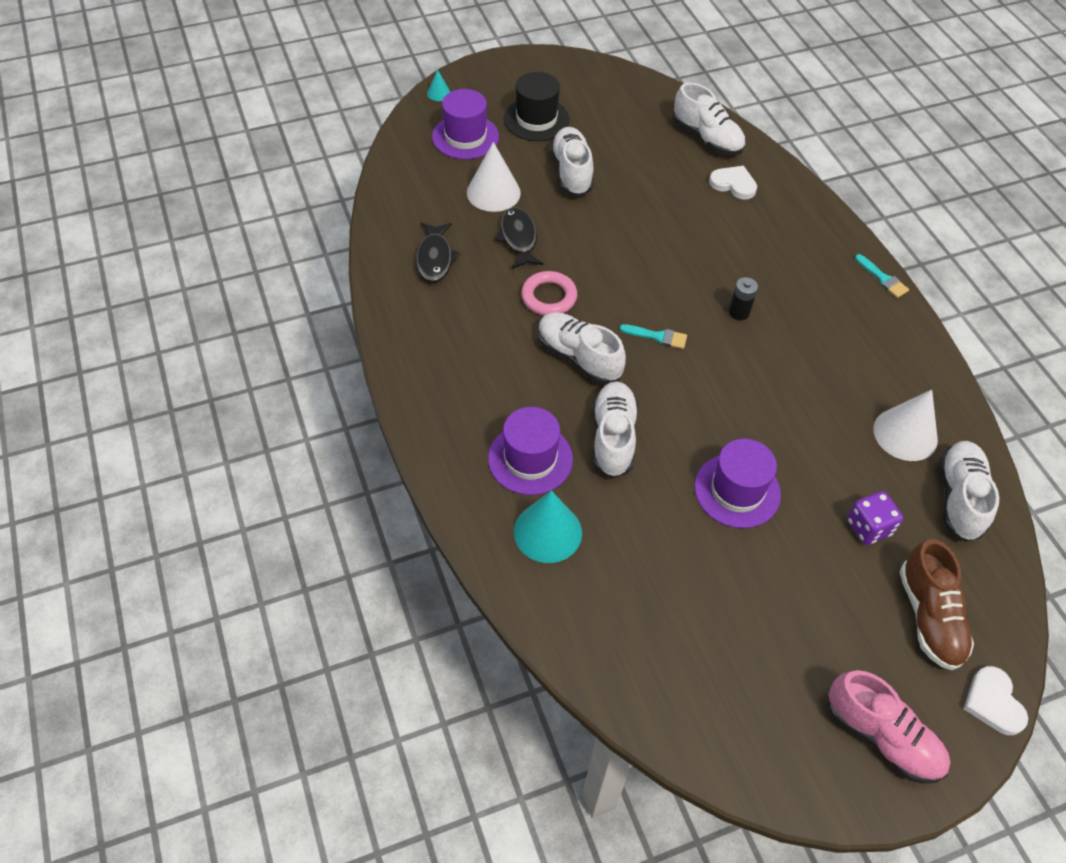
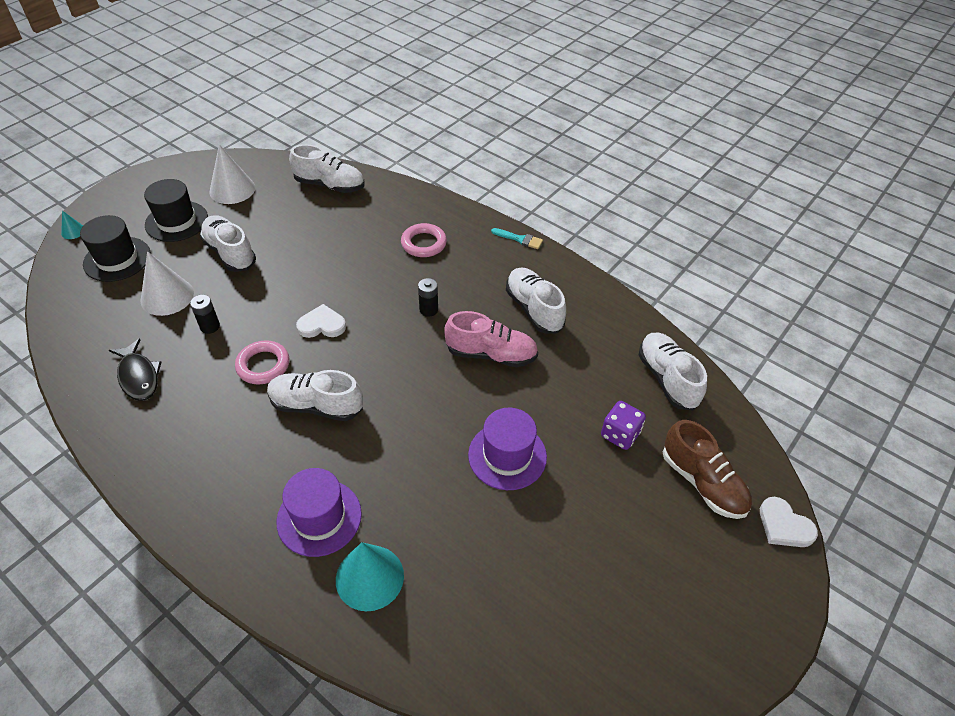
camera: 30 degrees left, 5 degrees down
(465, 137) = (117, 259): purple hat -> black hat
(518, 238) = (210, 326): black fish -> black battery
(613, 437) = (382, 461): white shoe -> white shoe (534, 309)
(657, 336) = (374, 358): turquoise brush -> none
(733, 184) = (370, 212): white heart -> white heart (322, 325)
(772, 240) = (424, 243): none -> pink ring
(881, 736) = (729, 602): pink shoe -> pink shoe (491, 354)
(905, 434) = (603, 348): white cone -> white cone (232, 189)

